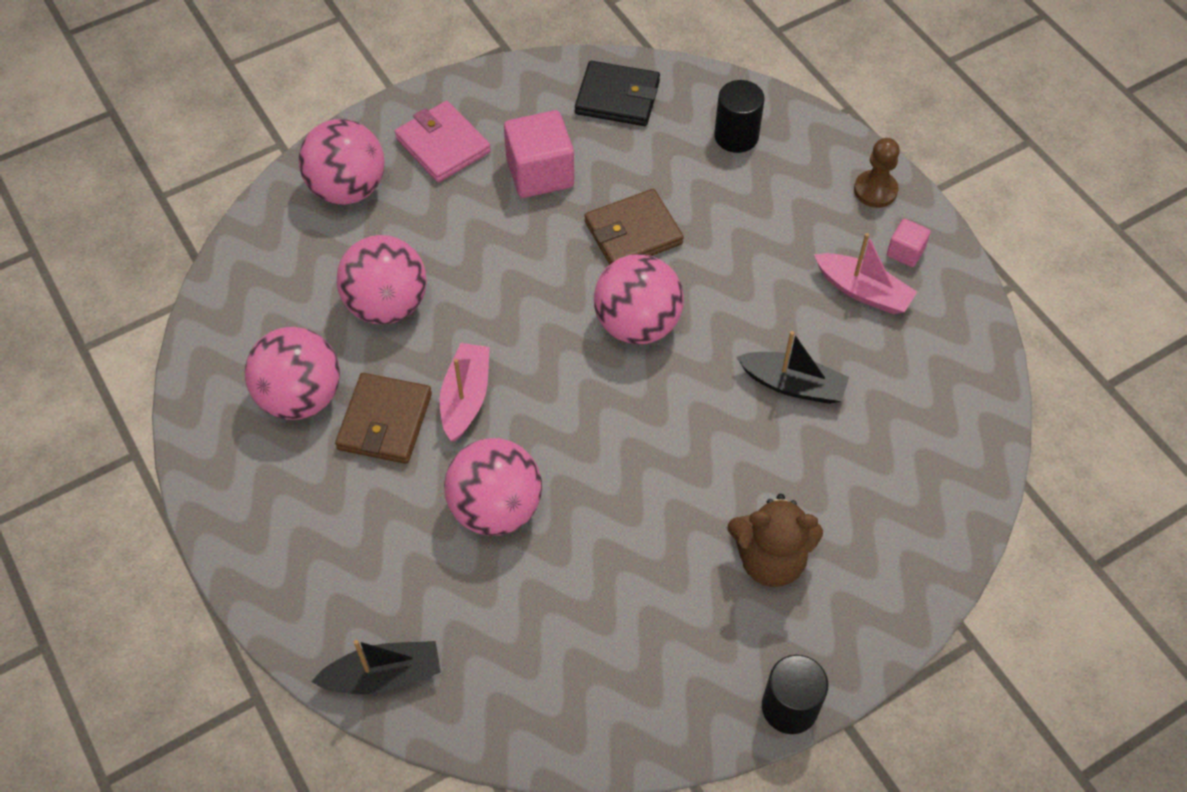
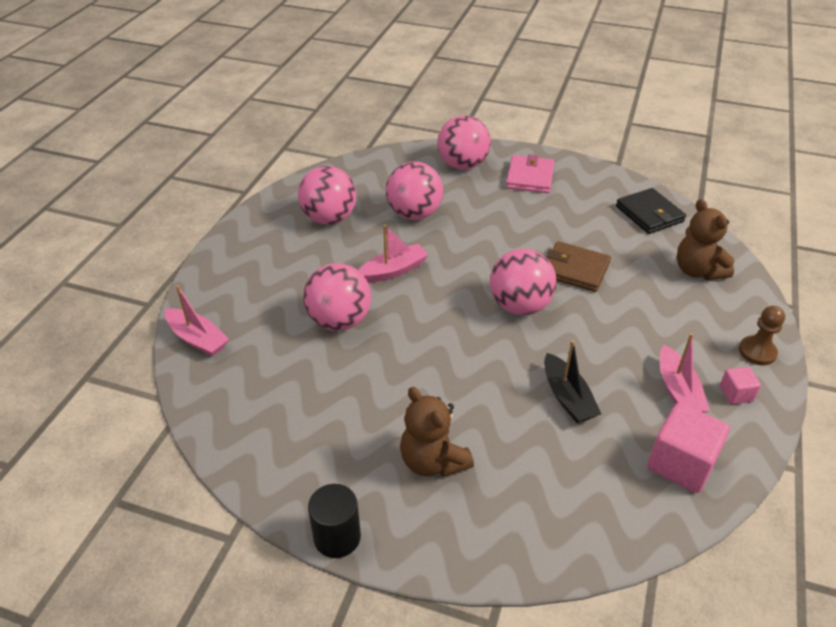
camera: 50 degrees right, 15 degrees down
(384, 421) = (347, 252): brown wallet -> none
(384, 675) = (197, 339): black boat -> pink boat
(540, 173) = (561, 216): pink cube -> pink cube (681, 463)
(736, 136) = (697, 271): black cylinder -> brown teddy bear

